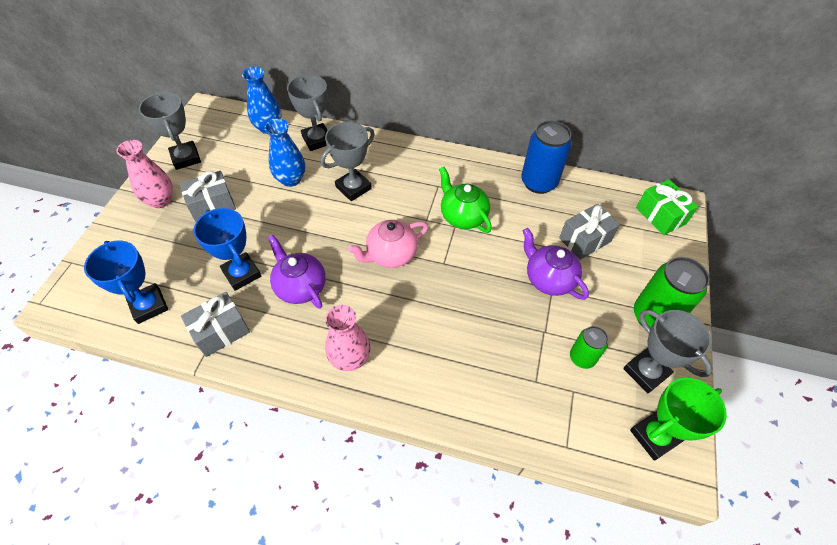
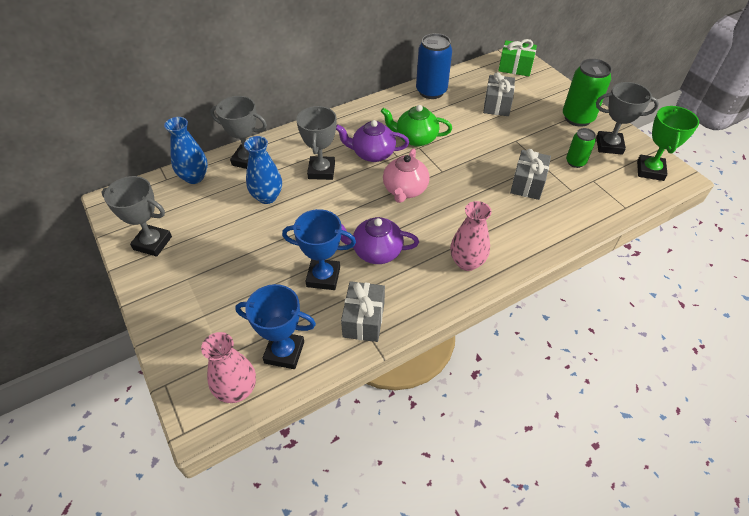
camera: 45 degrees left, 5 degrees down
(161, 200) = (178, 285): pink vase -> pink vase (237, 390)
(212, 205) = (230, 255): grey gift -> grey gift (527, 184)
(548, 279) = (507, 137): purple teapot -> purple teapot (372, 154)

